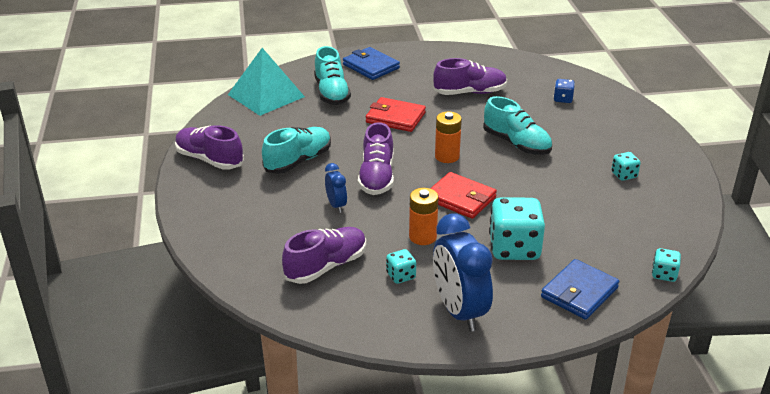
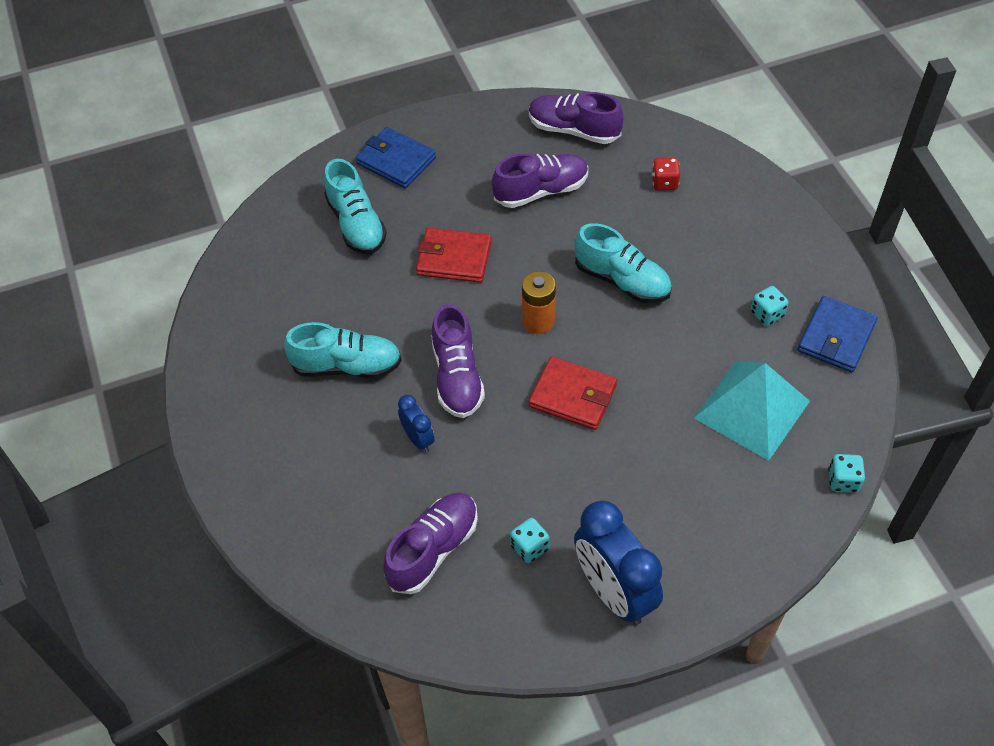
camera: 10 degrees left, 20 degrees up
(209, 159) = (227, 385): purple shoe -> purple shoe (573, 130)
(266, 95) = (268, 245): turquoise pyramid -> turquoise pyramid (752, 409)
(298, 161) = (347, 366): turquoise shoe -> turquoise shoe turned 60 degrees clockwise
(422, 237) = (541, 474): orange battery -> none
(514, 248) = (657, 472): turquoise dice -> none
(563, 99) = (664, 183): blue dice -> red dice
(579, 292) = (749, 531): blue wallet -> blue wallet (836, 337)

